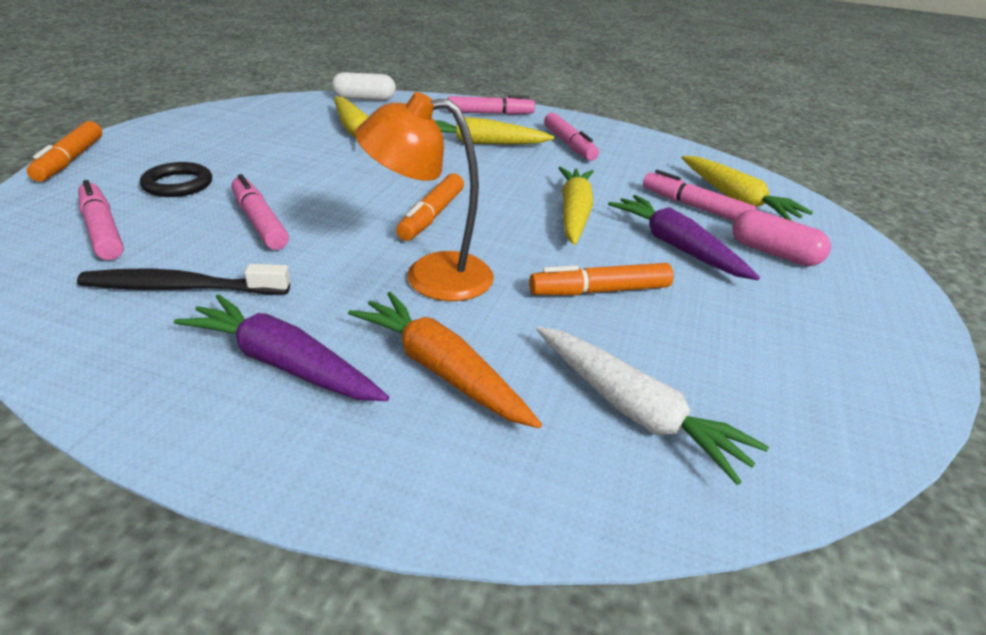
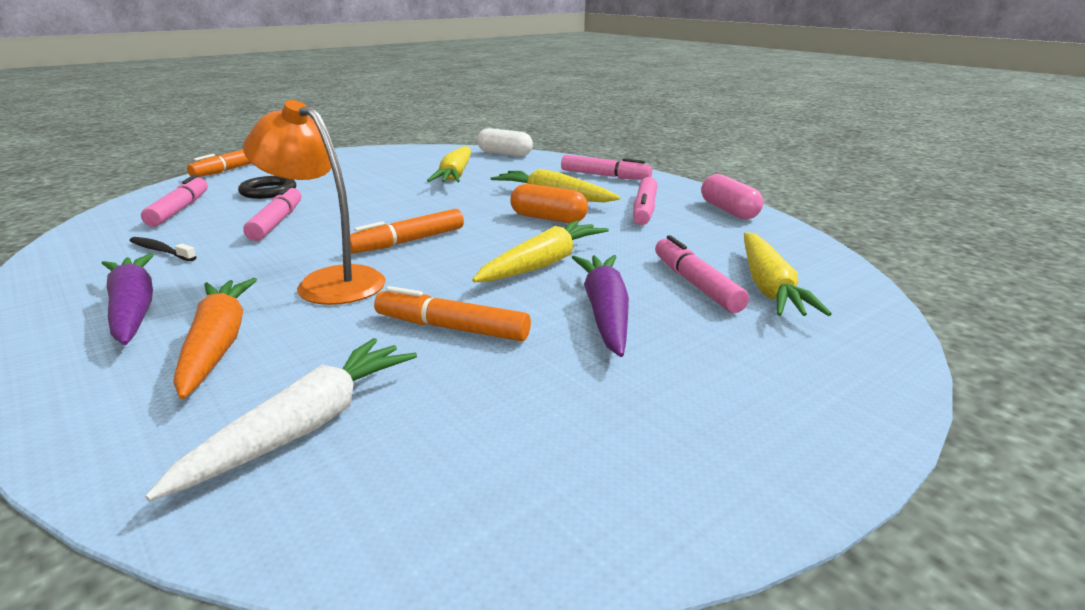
camera: 35 degrees right, 10 degrees down
(181, 288) = (161, 251): black toothbrush -> black toothbrush, size x0.60
(511, 167) = (548, 218): none -> orange capsule
(635, 411) = (305, 427): white carrot -> white carrot turned 135 degrees counterclockwise
(773, 253) = (721, 346): pink capsule -> pink capsule (728, 211)

